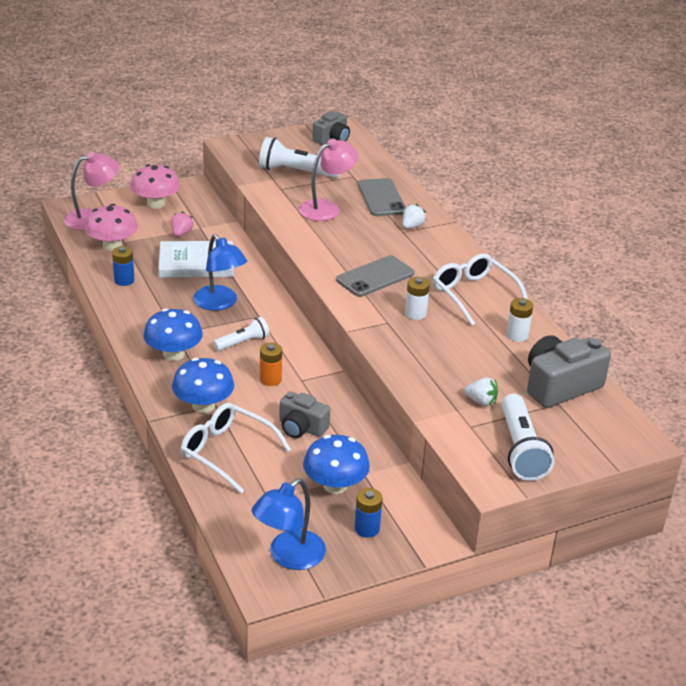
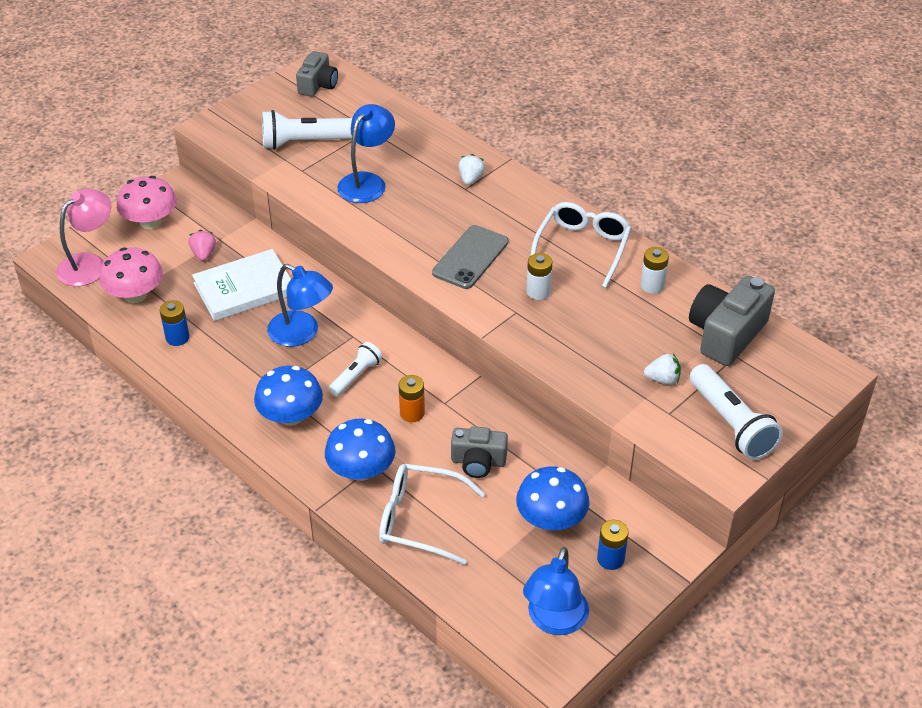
camera: 20 degrees left, 10 degrees up
(326, 208) = (367, 182): pink lamp -> blue lamp
(381, 198) = (417, 150): grey phone -> none
(474, 295) = (582, 248): white glasses -> white glasses turned 75 degrees clockwise

